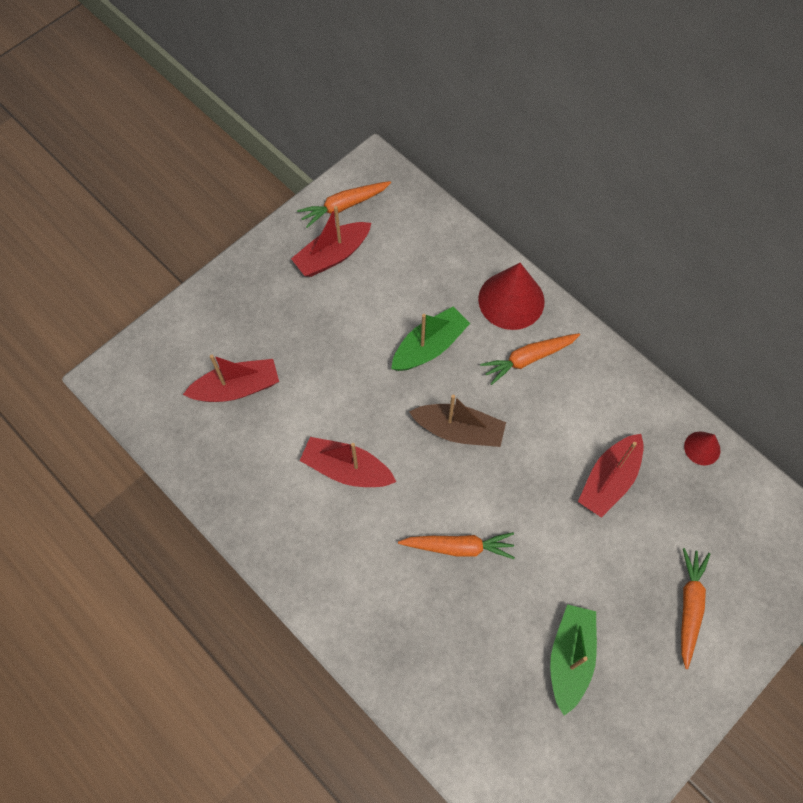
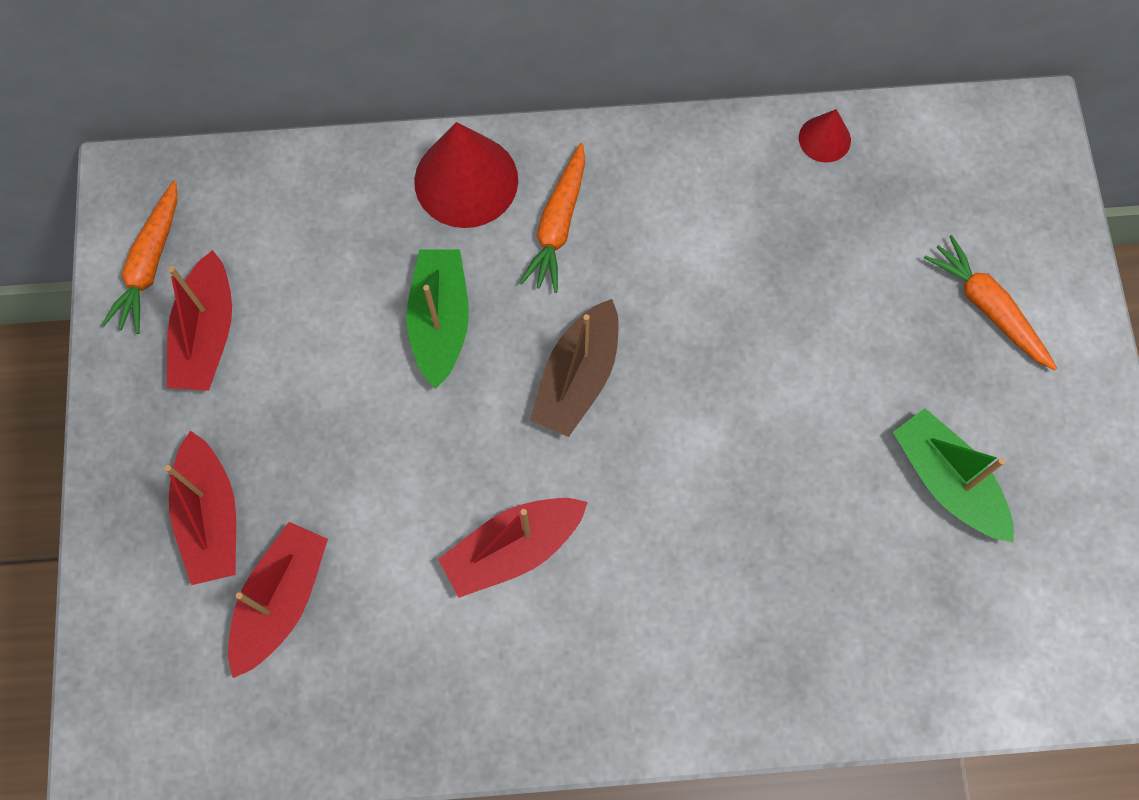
camera: 50 degrees left, 5 degrees up
(459, 430) = (578, 377): brown boat -> brown boat turned 150 degrees clockwise
(459, 547) = (721, 496): orange carrot -> none
(609, 480) = (779, 265): red boat -> red boat (211, 517)

